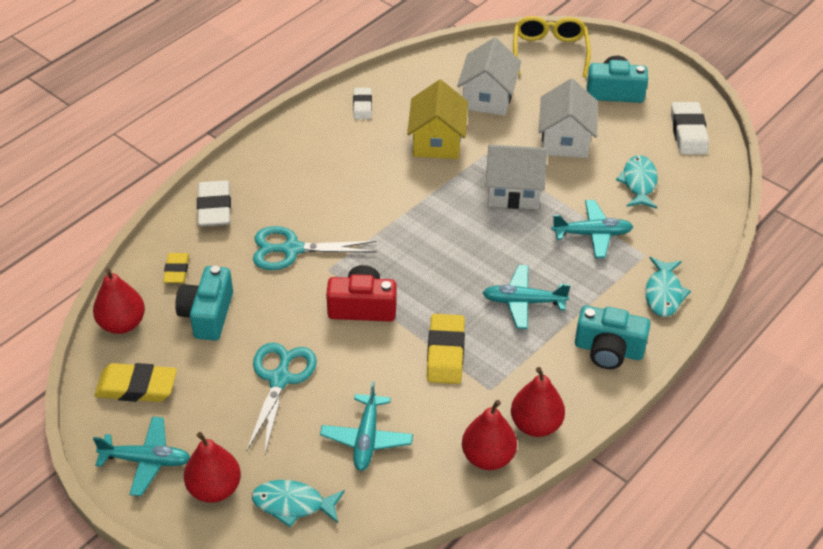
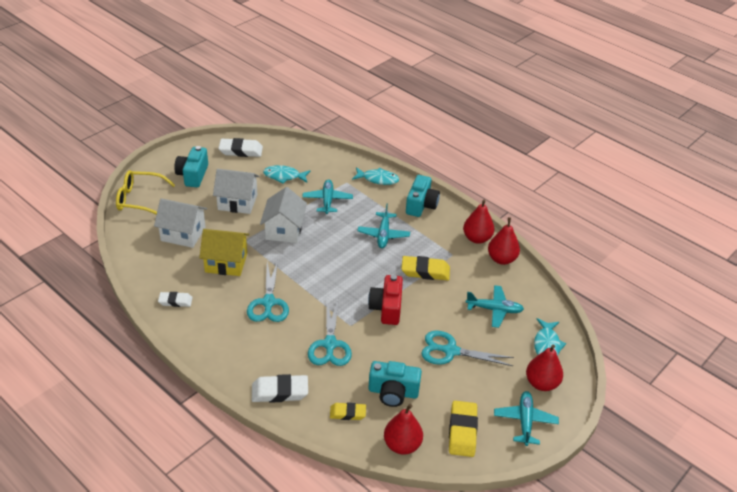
camera: 90 degrees left, 5 degrees down
(365, 187) = (268, 302): none -> turquoise scissors

